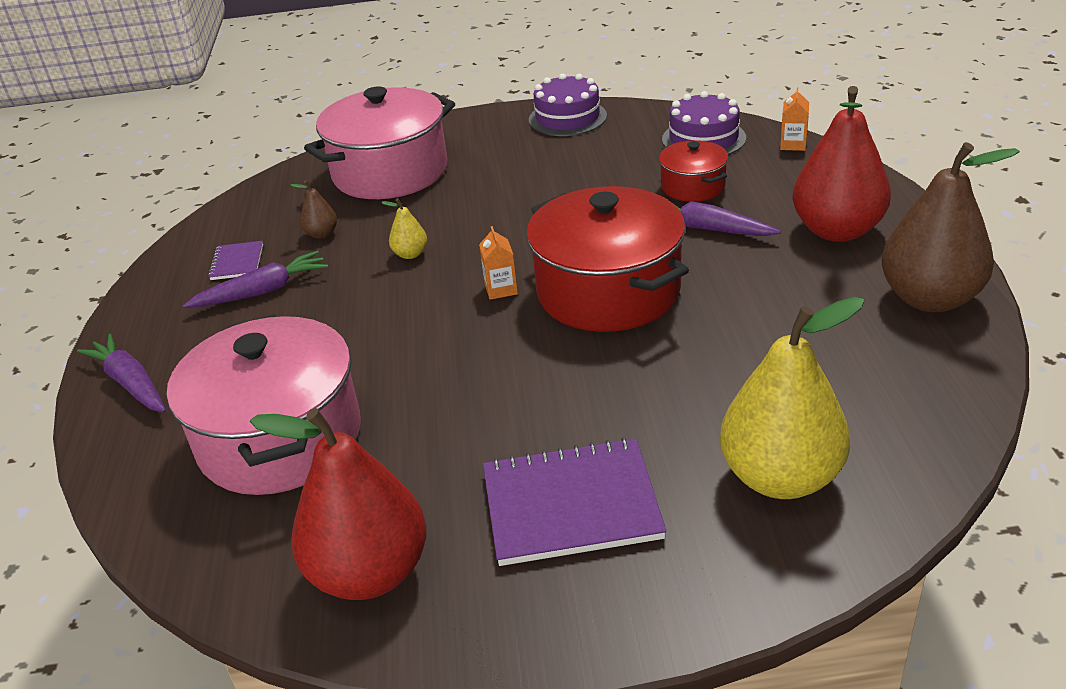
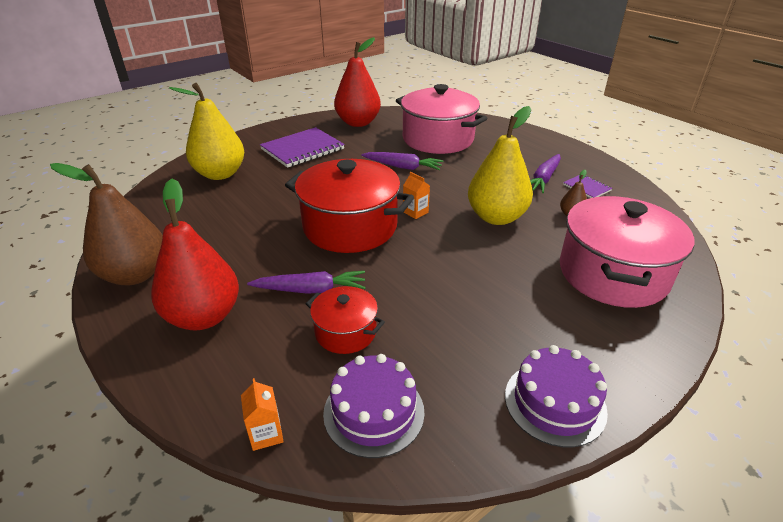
camera: 145 degrees right, 0 degrees up
(130, 383) = (530, 138): purple carrot -> purple carrot (403, 167)
(410, 254) = (496, 217): yellow pear -> yellow pear, size x2.35

